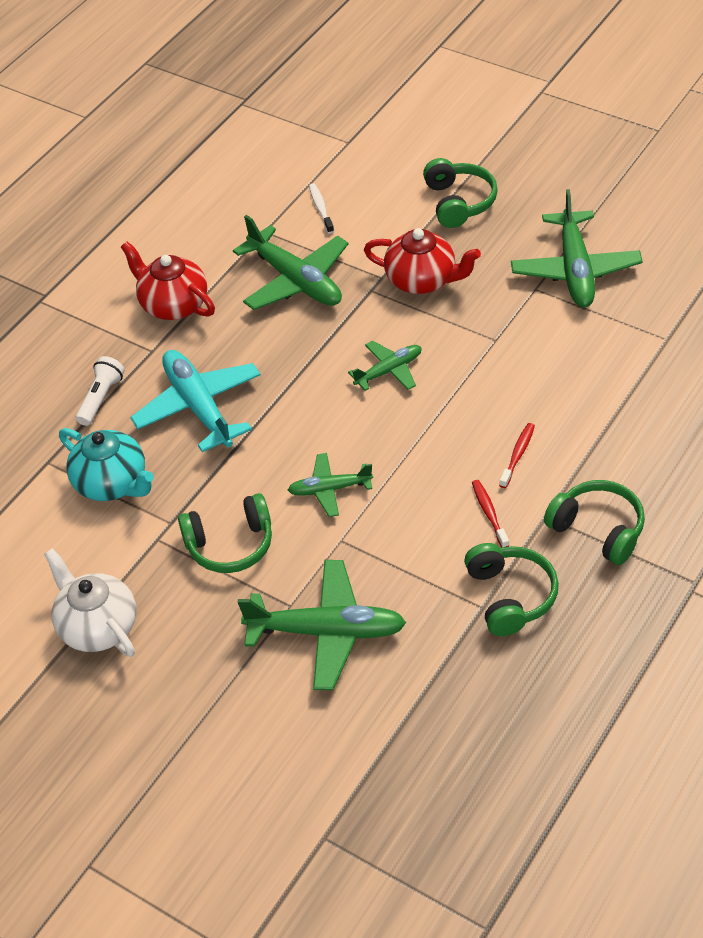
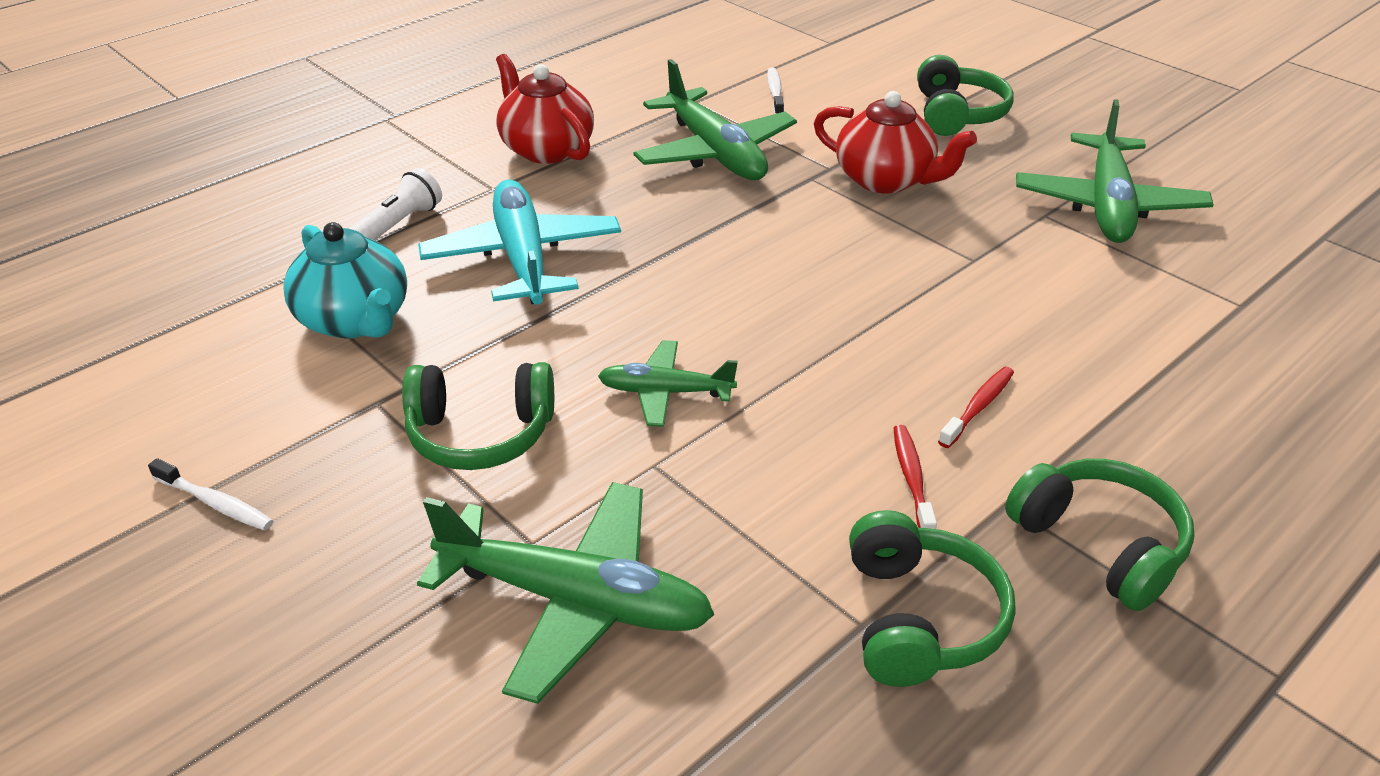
camera: 10 degrees right, 10 degrees down
(97, 626) = (215, 503): white teapot -> white toothbrush
(389, 371) = (807, 267): green plane -> none

